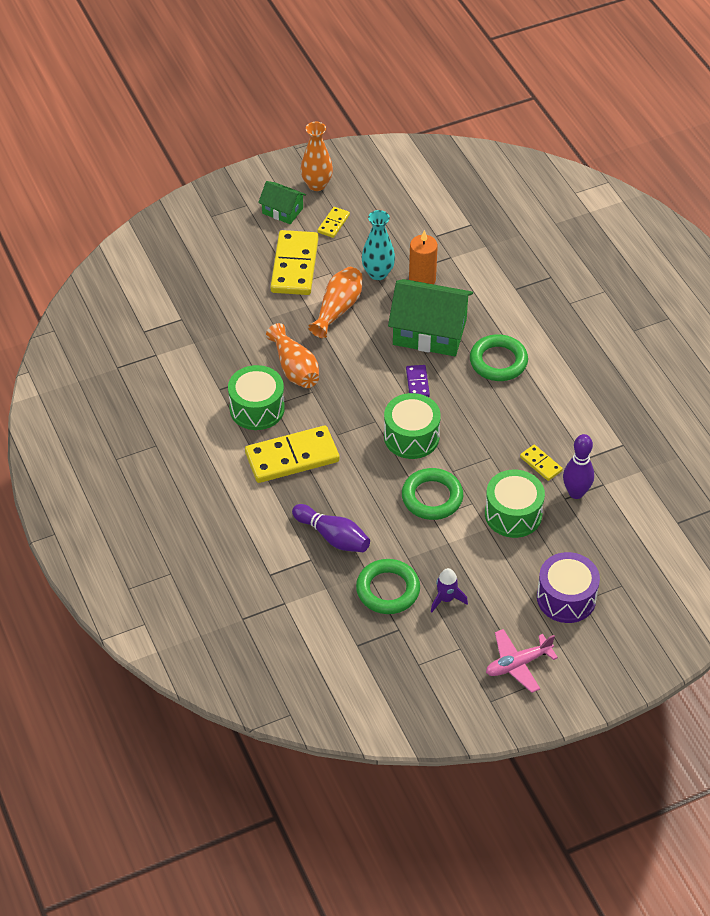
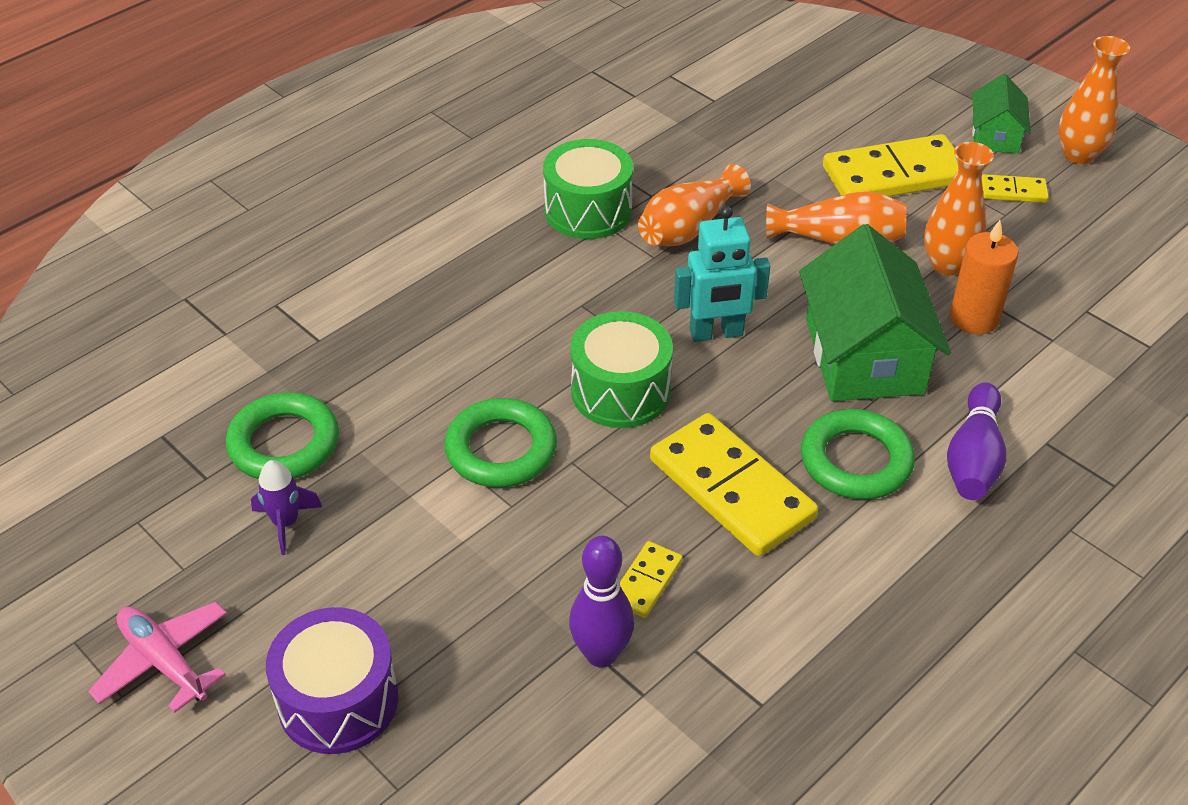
camera: 70 degrees right, 5 degrees down
(292, 457) = (511, 269): yellow domino -> yellow domino (731, 489)
(333, 537) = (372, 352): purple bowling pin -> purple bowling pin (973, 458)
(378, 273) = (947, 264): turquoise vase -> orange vase
(386, 384) = (716, 333): none -> turquoise robot
(417, 383) = (742, 369): purple domino -> none
(513, 514) = (509, 569): green drum -> none

